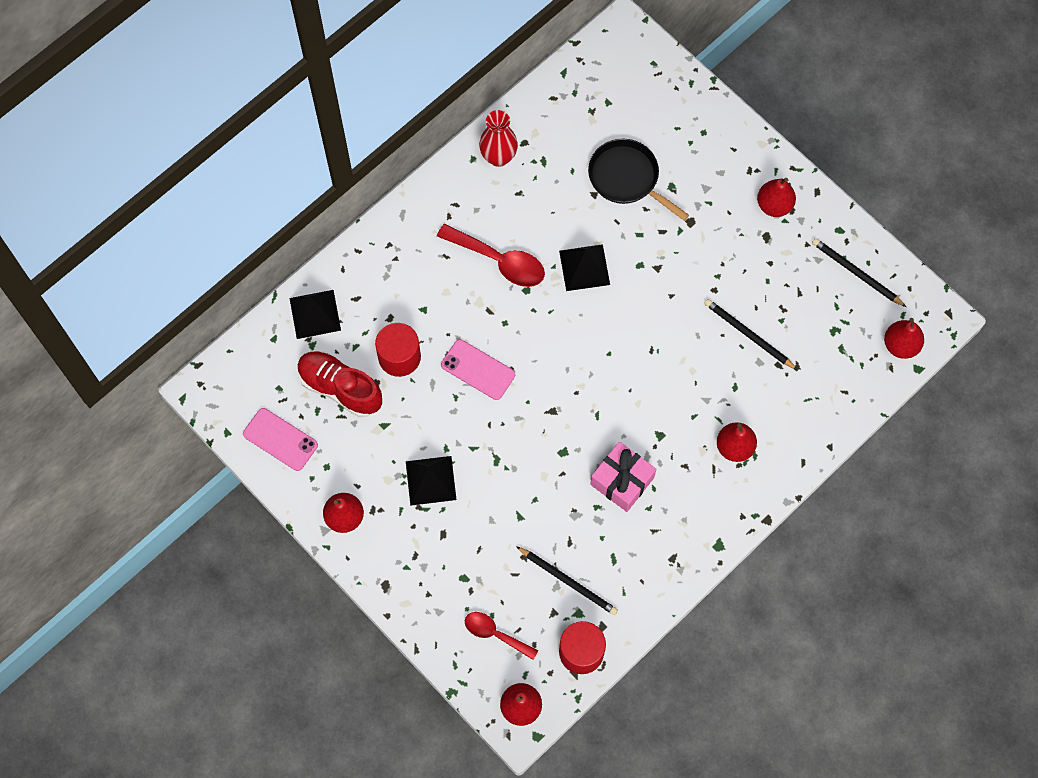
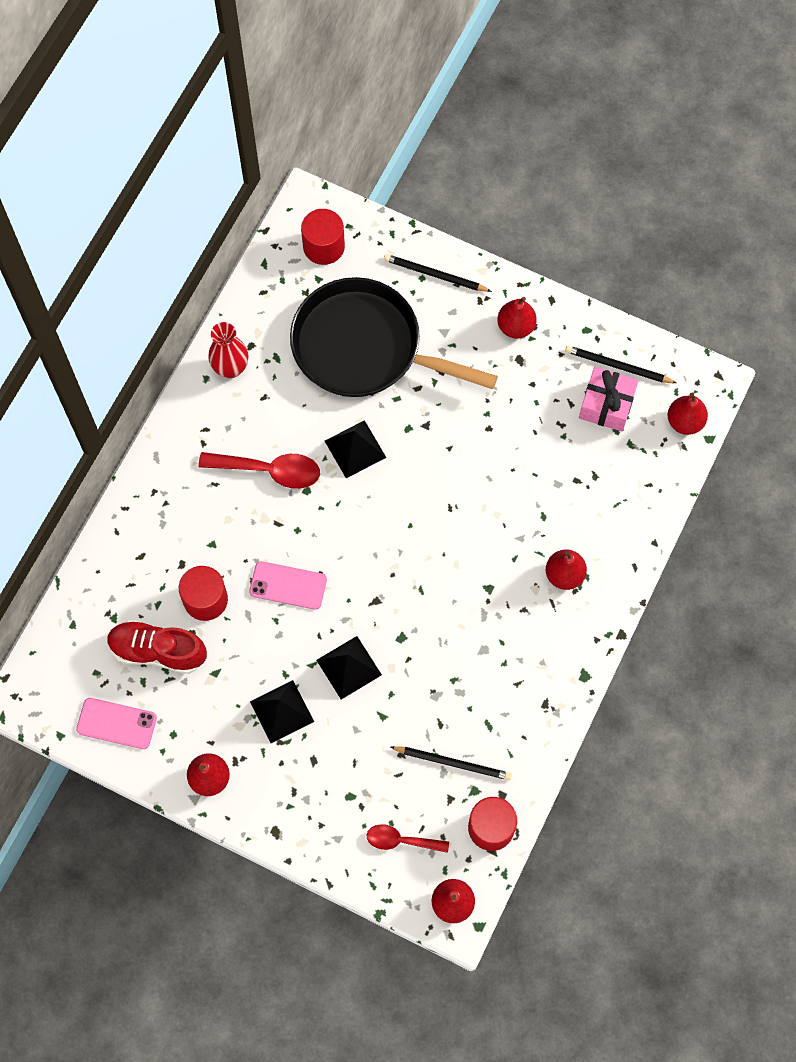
camera: 20 degrees left, 0 degrees up
(315, 314) = (105, 586): black pyramid -> black pyramid (349, 667)
(622, 481) = (469, 646): pink gift -> pink gift (606, 405)
(623, 74) = (323, 246): none -> red cylinder
(627, 178) = (364, 347): black pan -> black pan, size x1.77
(748, 335) = (537, 461): black pencil -> black pencil (435, 275)

